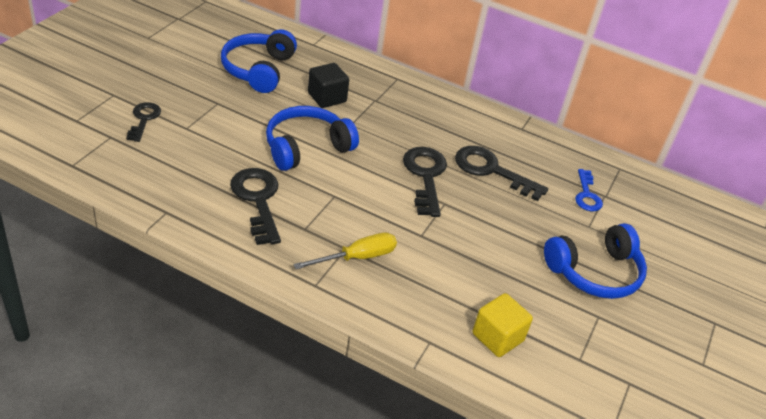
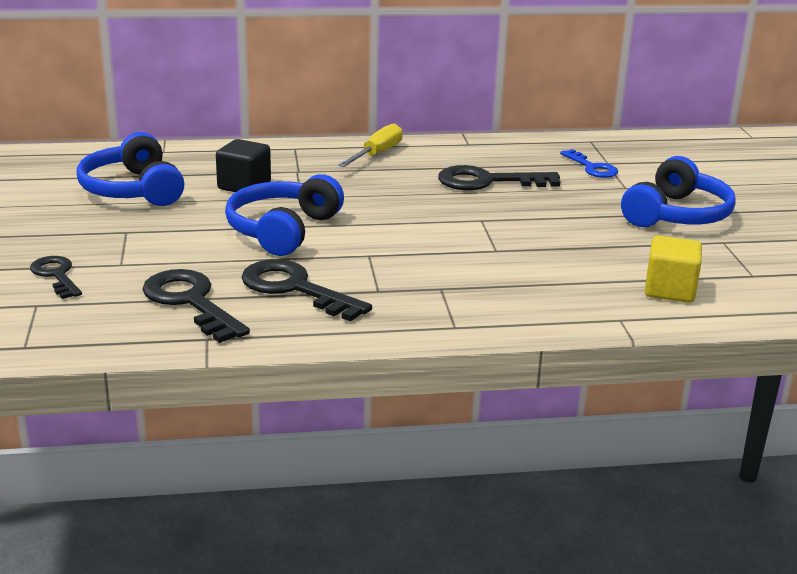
camera: 30 degrees left, 15 degrees down
(357, 257) = (463, 289): yellow screwdriver -> yellow screwdriver (377, 154)
(425, 176) = (434, 207): black key -> black key (190, 302)

